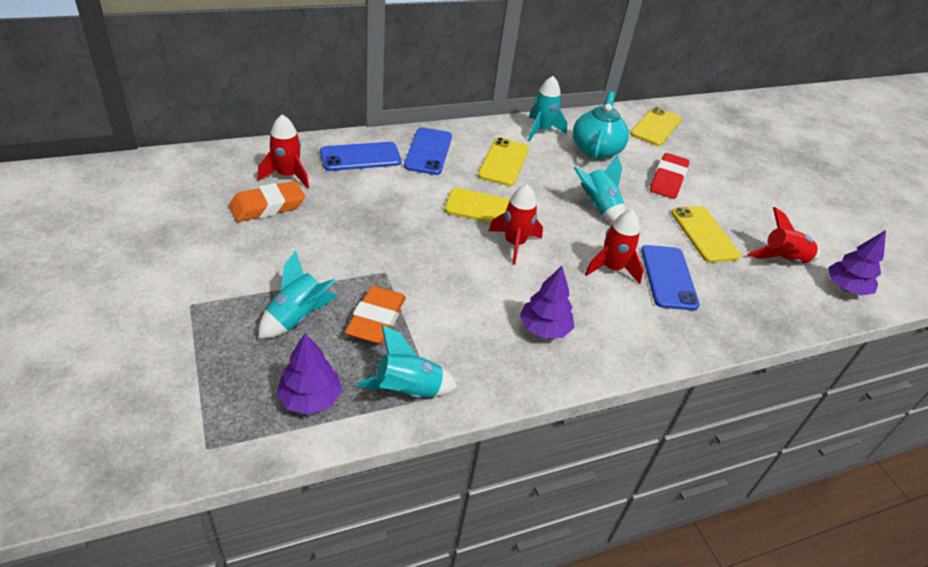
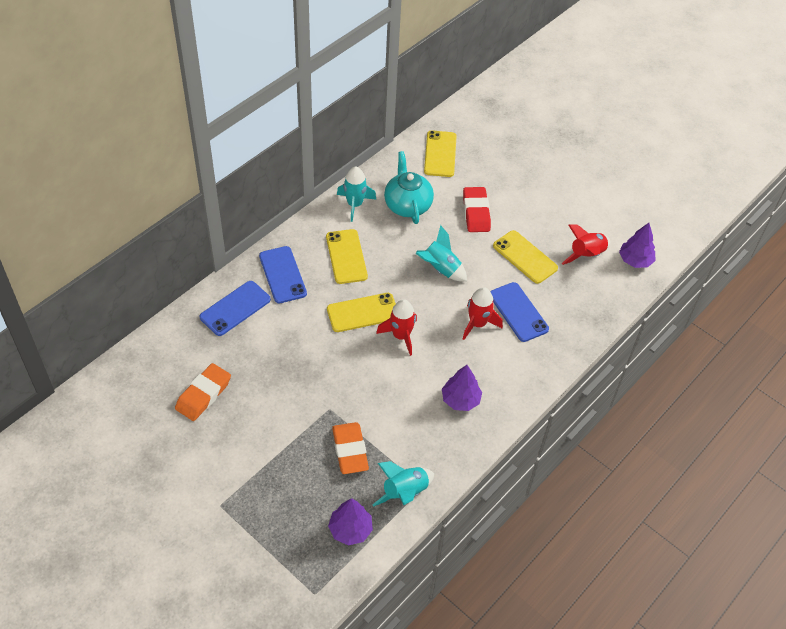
camera: 25 degrees left, 10 degrees up
(287, 175) = (194, 357): red rocket -> none
(297, 317) = (298, 476): turquoise rocket -> none

